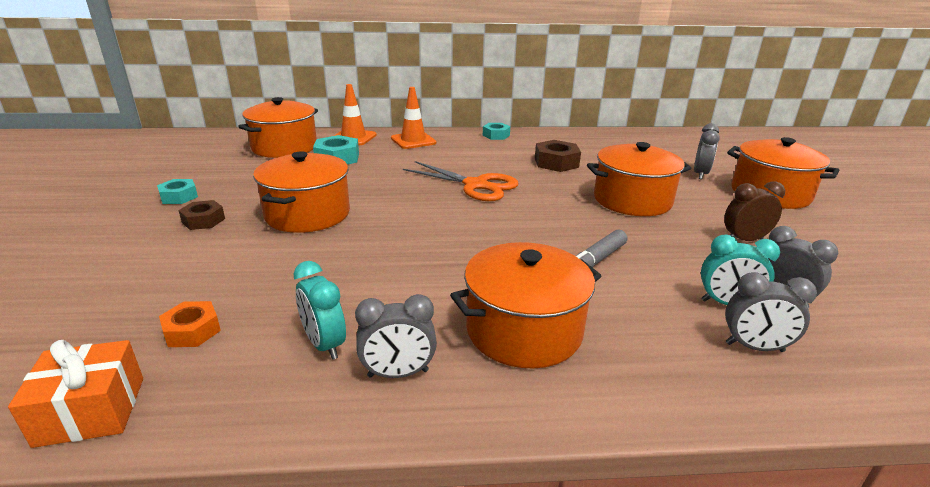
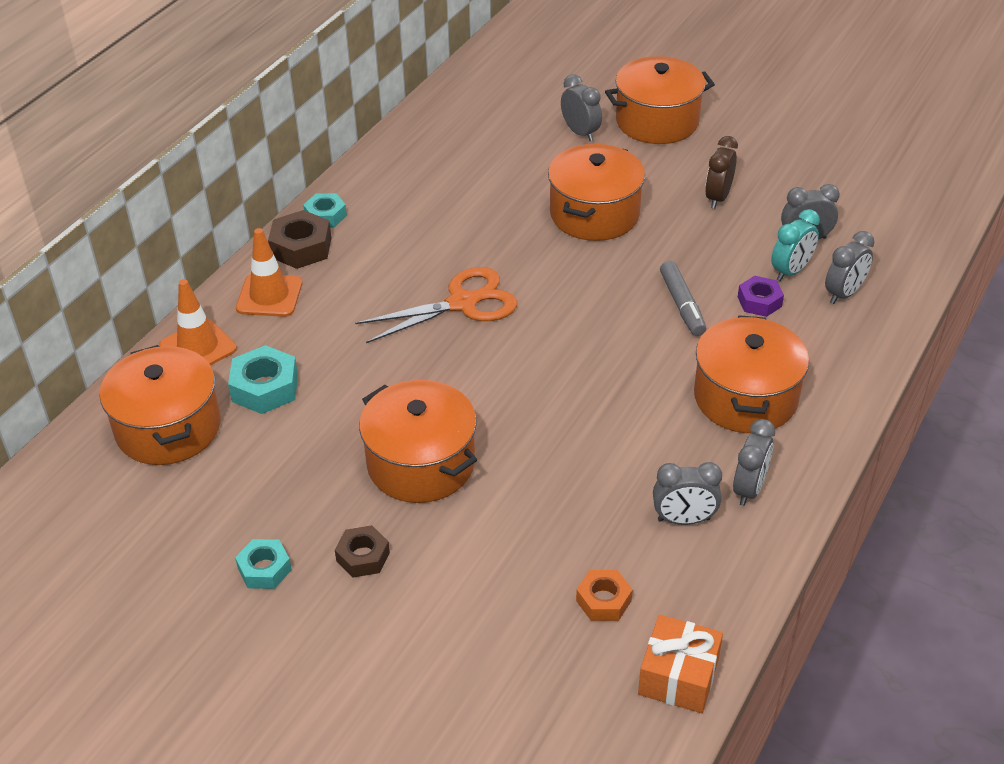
camera: 55 degrees left, 15 degrees up
(324, 344) = (684, 519): turquoise clock -> grey clock
(556, 163) = (459, 213): brown nut -> brown nut (301, 247)
(659, 298) = (759, 301): none -> purple nut

